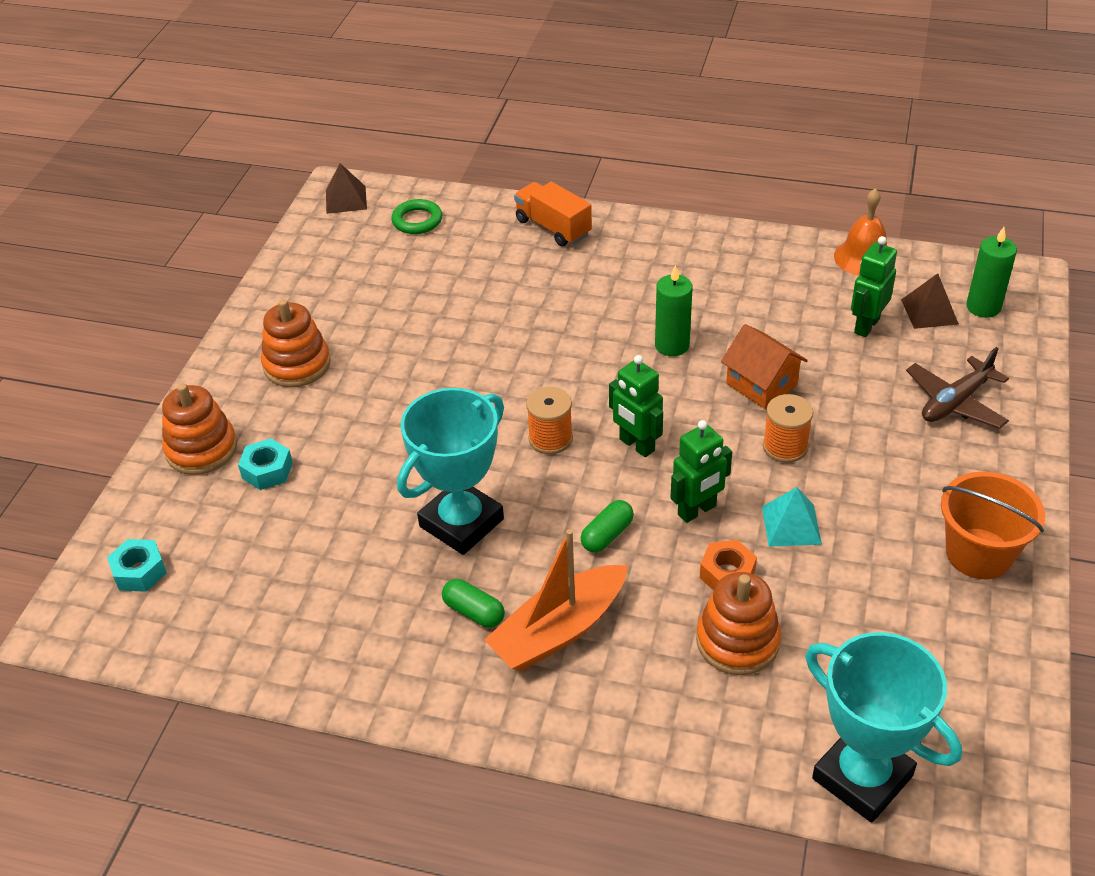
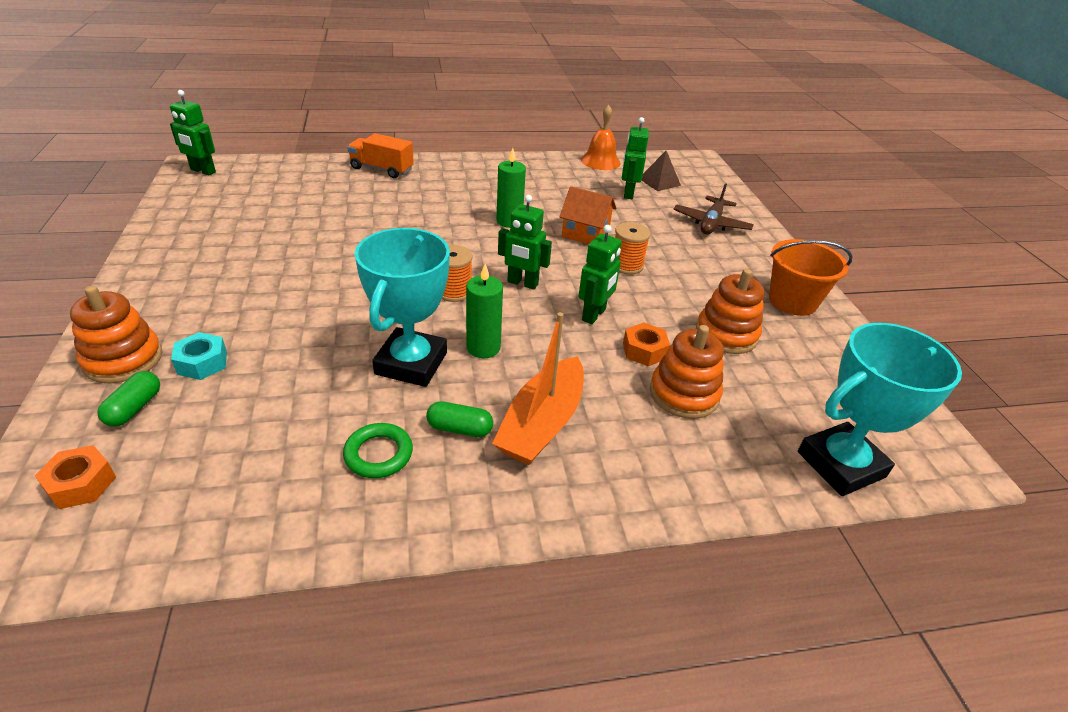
camera: 30 degrees left, 5 degrees down
(139, 571) = (81, 484): turquoise nut -> orange nut
(297, 365) = (201, 280): orange stacking toy -> orange stacking toy (726, 334)
(346, 199) = (203, 171): brown pyramid -> green robot
(417, 220) = (271, 177): green ring -> green ring (378, 454)
(607, 535) = (538, 345): green capsule -> green capsule (134, 408)
(791, 525) = (665, 310): turquoise pyramid -> none
(862, 777) = (840, 464): turquoise trophy -> turquoise trophy turned 45 degrees counterclockwise
(983, 307) = (688, 175): green candle -> green candle (483, 348)

